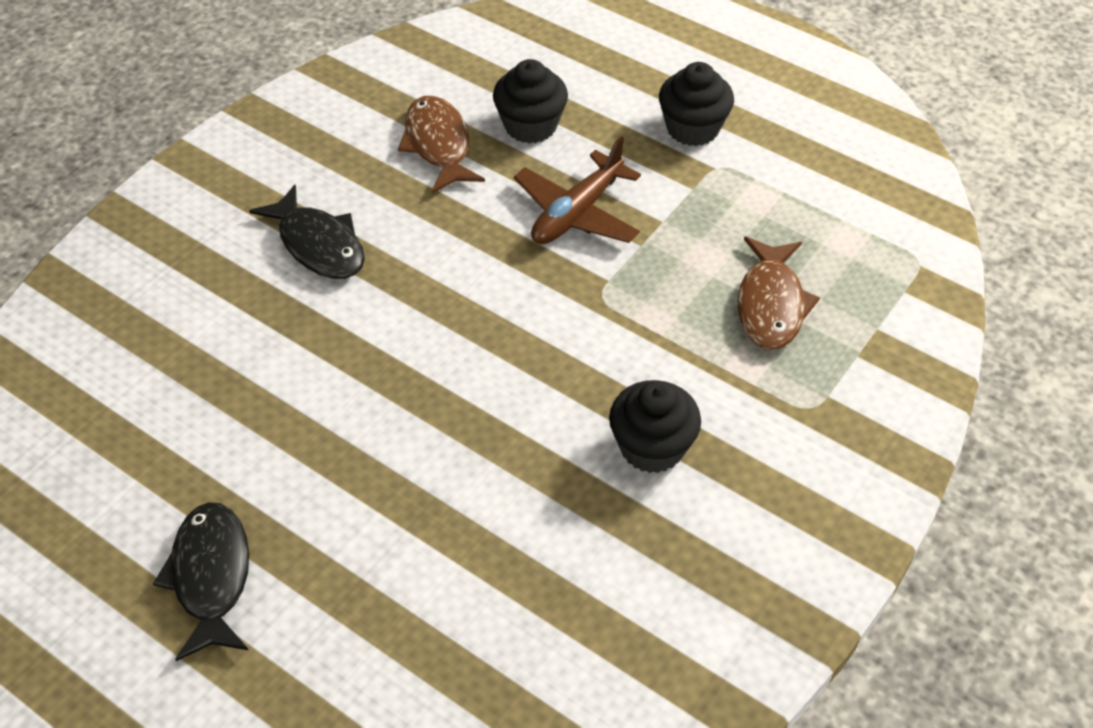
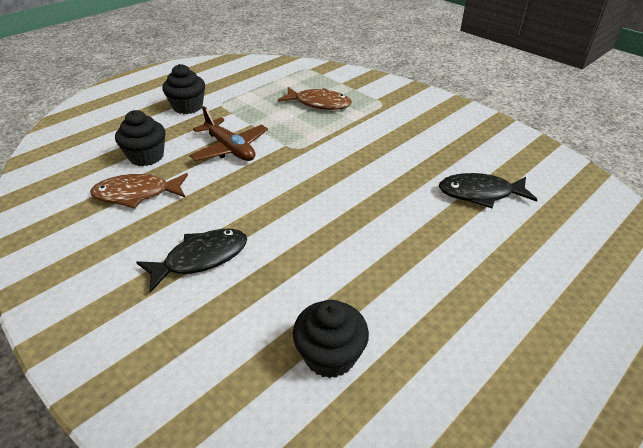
camera: 80 degrees left, 10 degrees down
(211, 577) = (496, 331): black fish -> black fish (480, 193)
(652, 447) = (400, 145): black cupcake -> black cupcake (330, 355)

